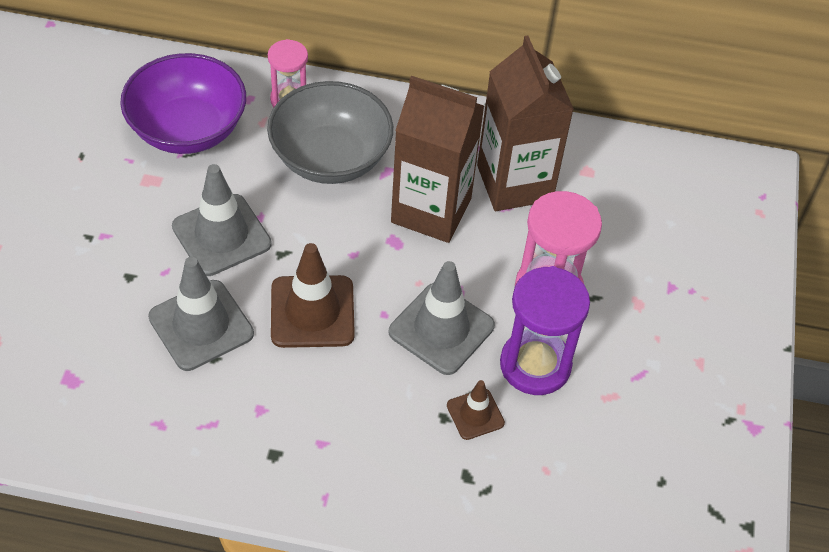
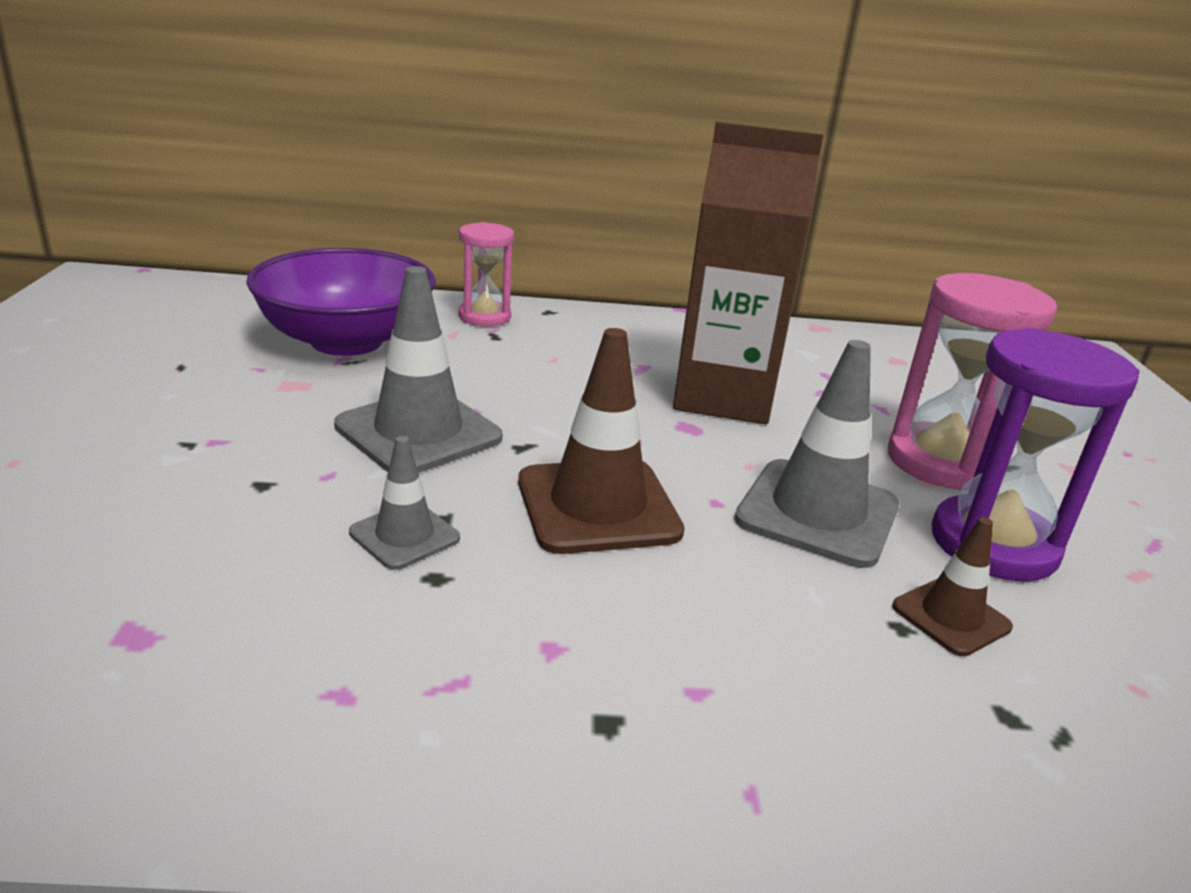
camera: 10 degrees left, 25 degrees down
(201, 325) = (404, 535): grey traffic cone -> grey traffic cone, size x0.55
(330, 158) = (559, 358): grey bowl -> none
(514, 183) = (816, 371): brown carton -> none

